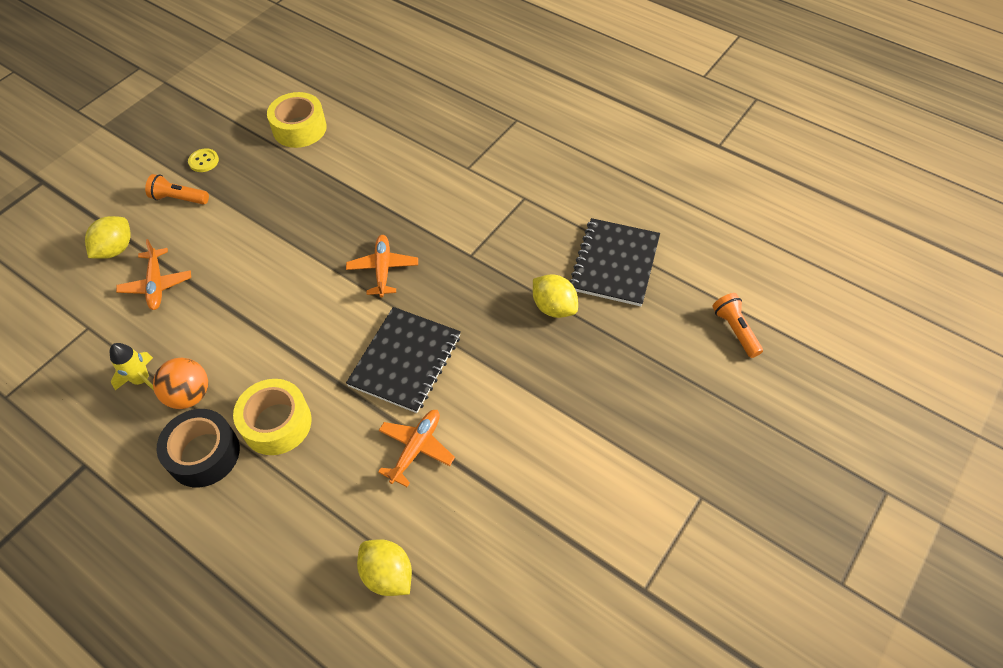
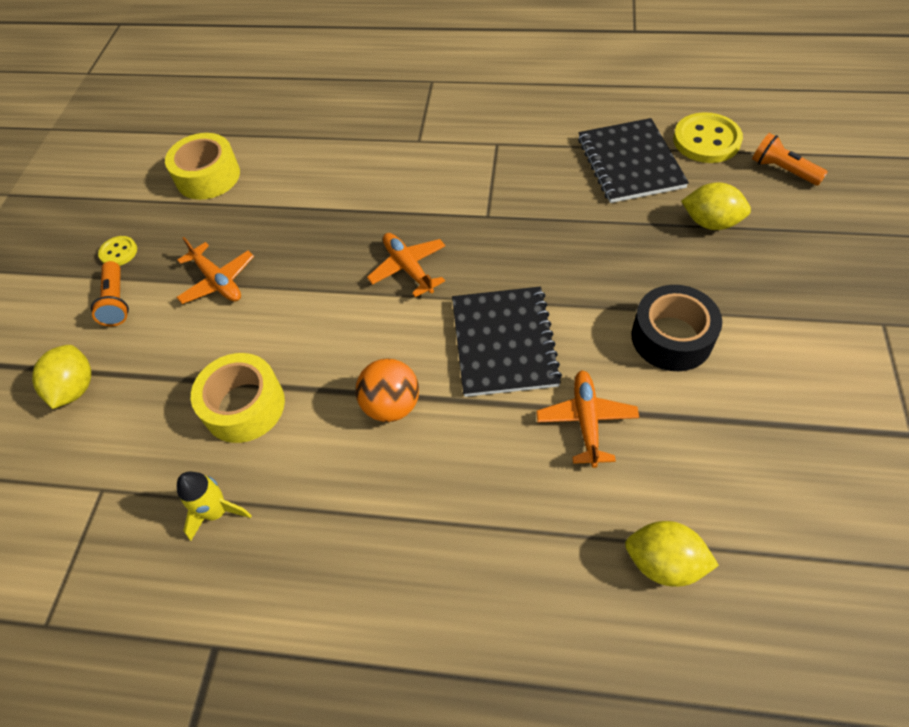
camera: 25 degrees left, 0 degrees up
(156, 285) = (157, 402): orange plane -> orange plane (218, 281)
(179, 198) = (117, 301): orange flashlight -> orange flashlight turned 90 degrees counterclockwise
(189, 395) = (289, 498): orange ball -> orange ball (391, 405)
(204, 454) = (357, 552): black tape -> black tape (671, 337)
(277, 423) = (416, 475): yellow tape -> yellow tape (244, 406)
(554, 307) = (607, 225): yellow lemon -> yellow lemon (710, 222)
(694, 273) = (706, 140): none -> yellow button

